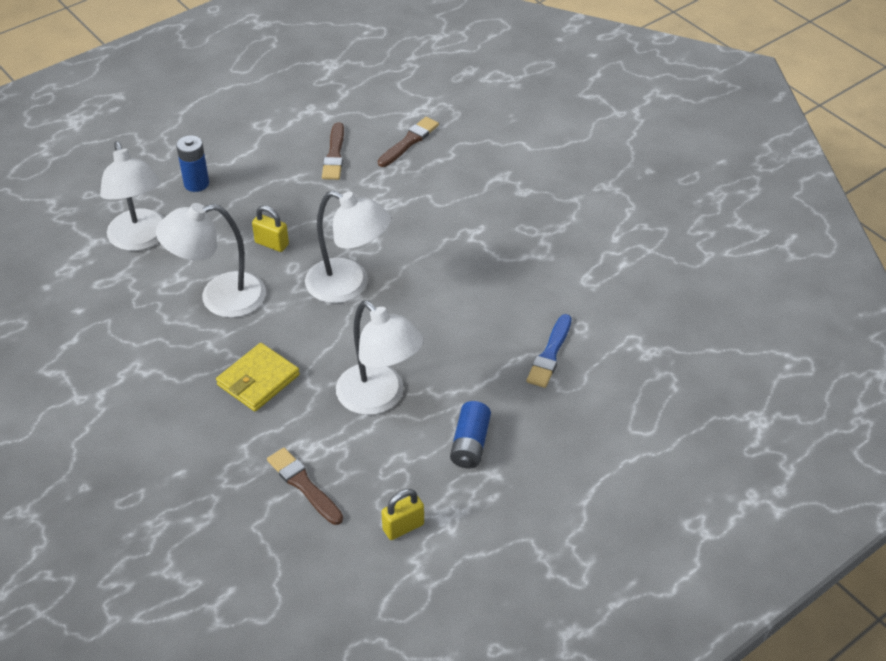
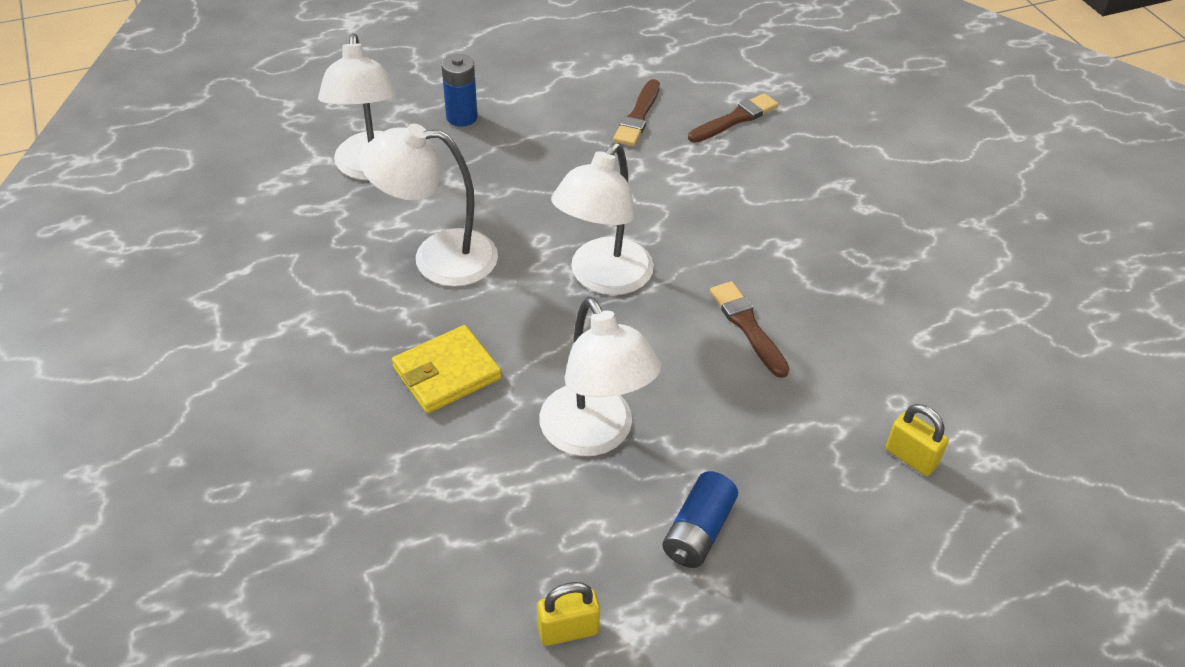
camera: 15 degrees right, 0 degrees up
(271, 243) = (525, 205): yellow padlock -> yellow padlock (911, 457)
(304, 485) = (454, 532): brown brush -> brown brush (748, 327)
(348, 286) = (603, 278): white lamp -> white lamp turned 75 degrees clockwise
(550, 354) = (845, 430): blue brush -> none

